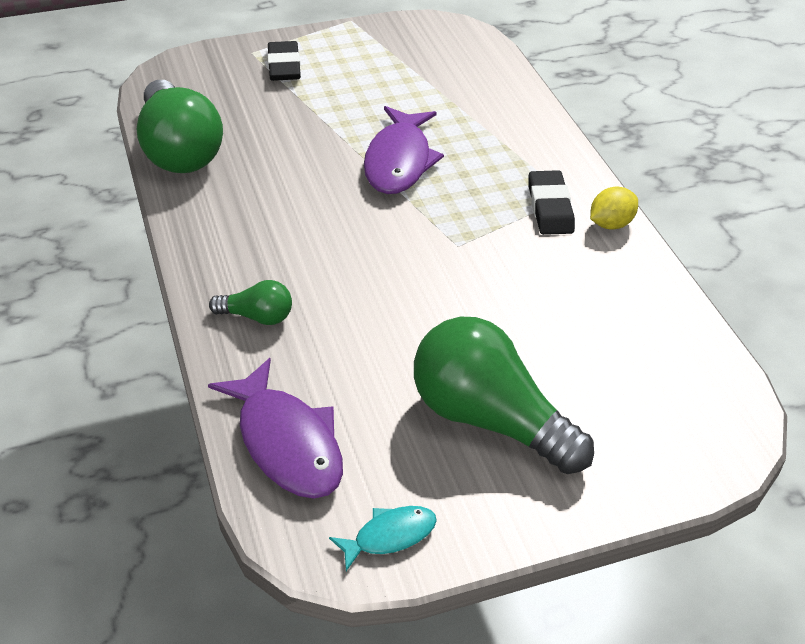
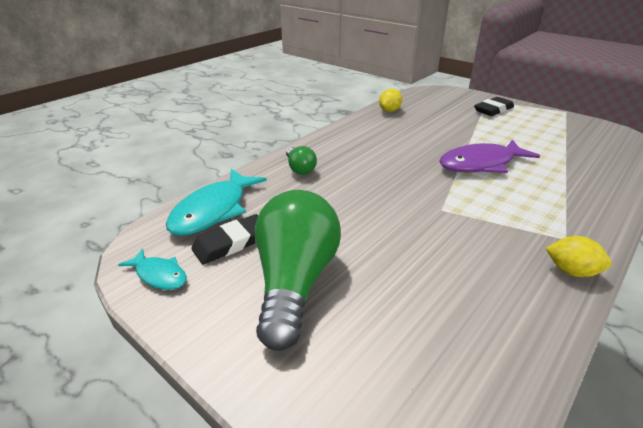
camera: 60 degrees right, 10 degrees down
(179, 150) = (389, 111): green light bulb -> yellow lemon
(287, 443) = (213, 210): purple fish -> turquoise fish
(550, 207) = (538, 234): black eraser -> black eraser (231, 243)

